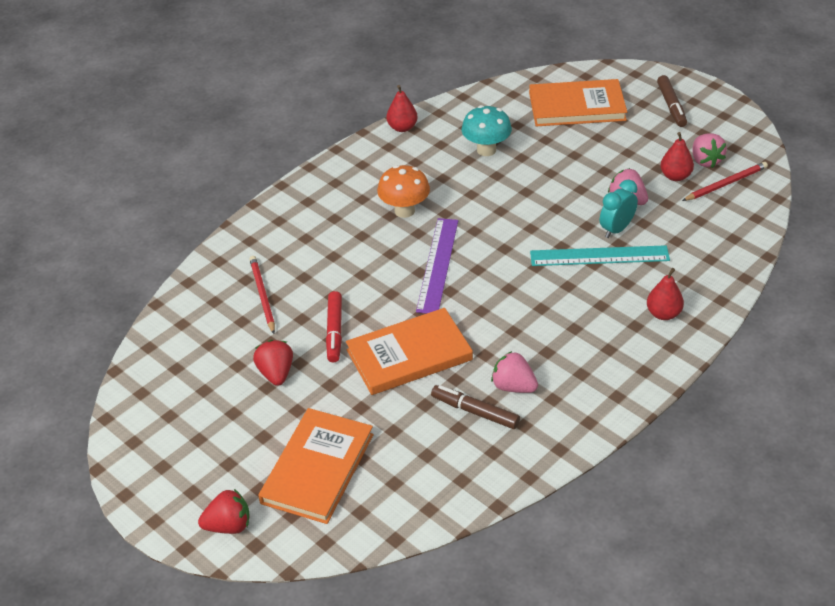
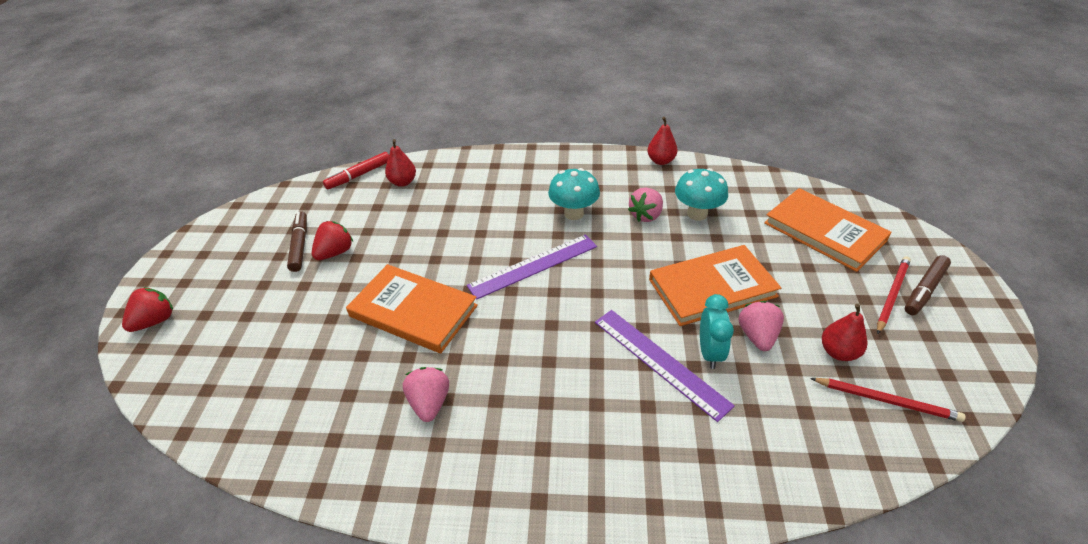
camera: 50 degrees right, 0 degrees up
(228, 525) = (155, 321): red strawberry -> red strawberry turned 90 degrees counterclockwise
(262, 295) = (411, 201): red pencil -> red pencil (892, 295)
(317, 468) = (244, 334): orange book -> orange book (712, 288)
(334, 331) = (405, 255): red marker -> red marker (359, 175)
(404, 211) = (574, 213): orange mushroom -> turquoise mushroom
(475, 412) = (376, 394): brown marker -> brown marker (300, 245)
(599, 256) = (660, 362): turquoise ruler -> purple ruler
(616, 229) = (709, 352): turquoise clock -> turquoise clock turned 90 degrees clockwise
(663, 314) = (637, 465): red pear -> red pear (403, 182)
(705, 160) = (893, 362): pink strawberry -> pink strawberry (646, 215)

